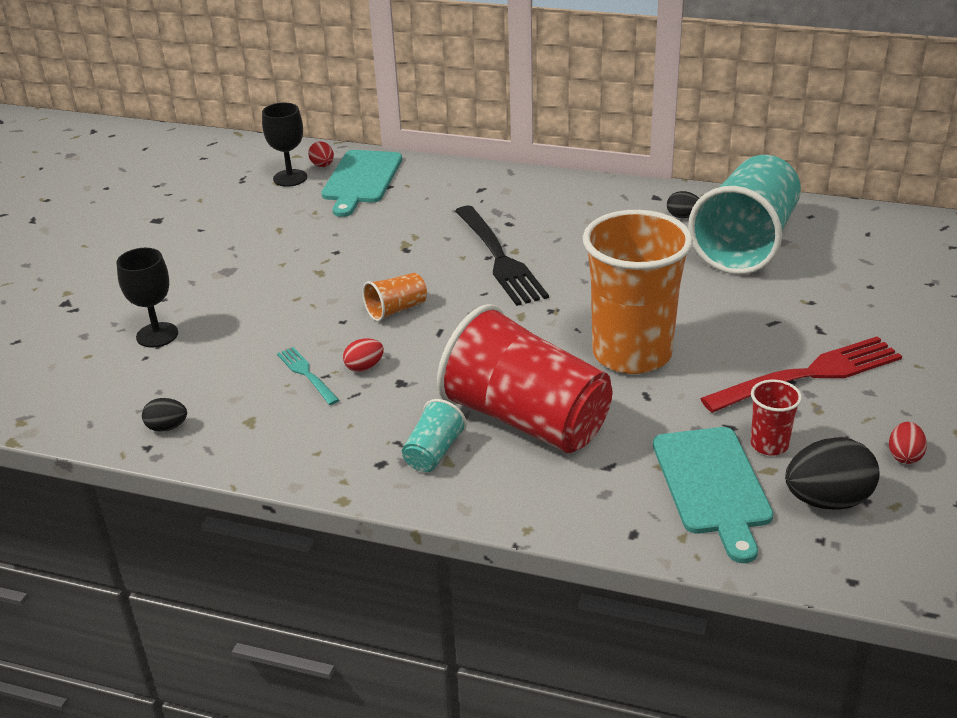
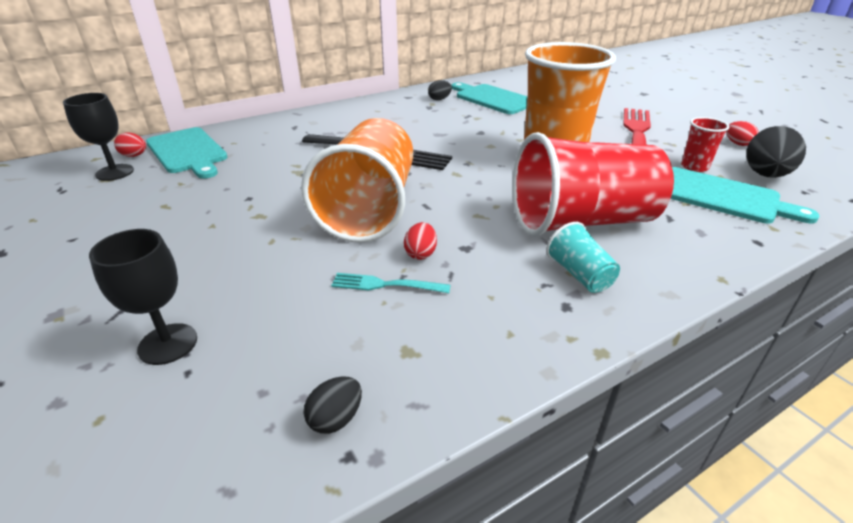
camera: 50 degrees left, 0 degrees up
(396, 310) = (369, 208): orange cup -> orange cup, size x2.34
(746, 244) = (492, 99): turquoise cup -> turquoise cutting board

